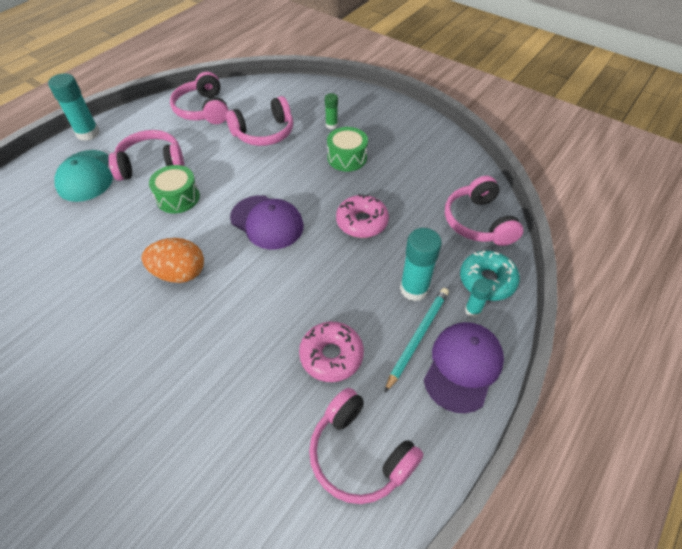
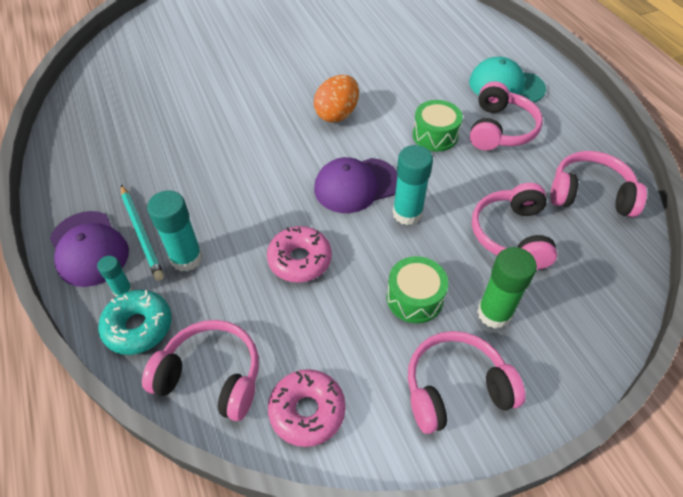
camera: 120 degrees right, 0 degrees up
(88, 133) = (579, 97): turquoise glue stick -> turquoise glue stick (407, 213)
(331, 125) = (494, 313): green glue stick -> green glue stick, size x1.79
(331, 355) = (181, 172): pink donut -> pink donut (307, 411)
(359, 454) = (101, 156): pink headphones -> pink headphones (455, 388)

